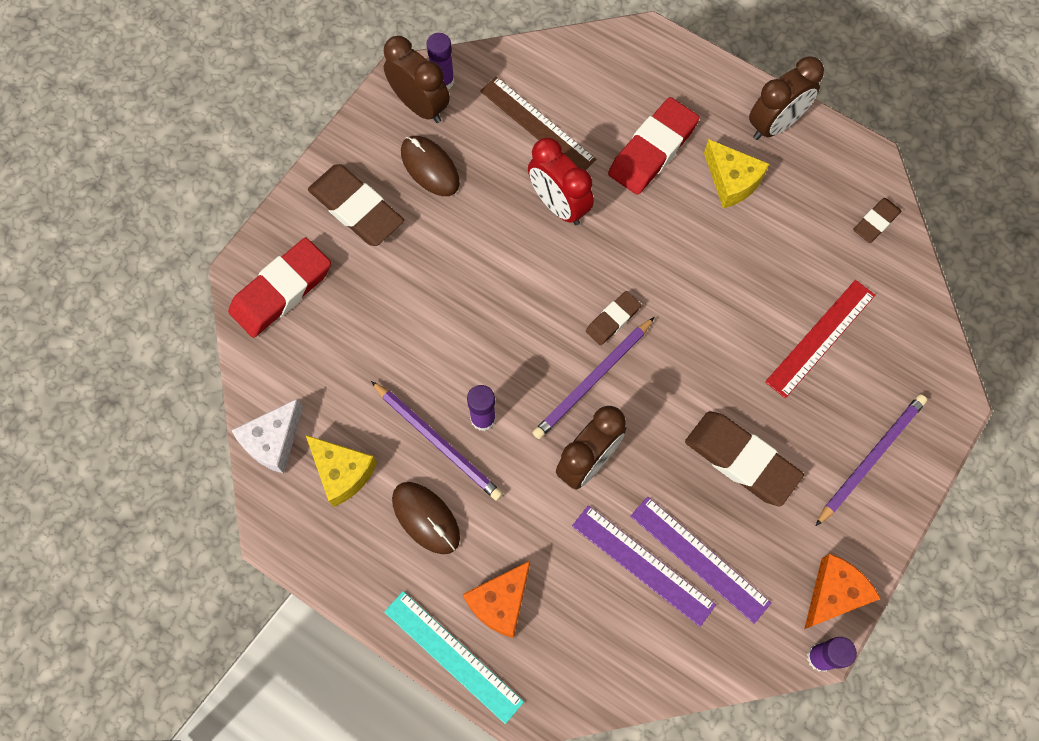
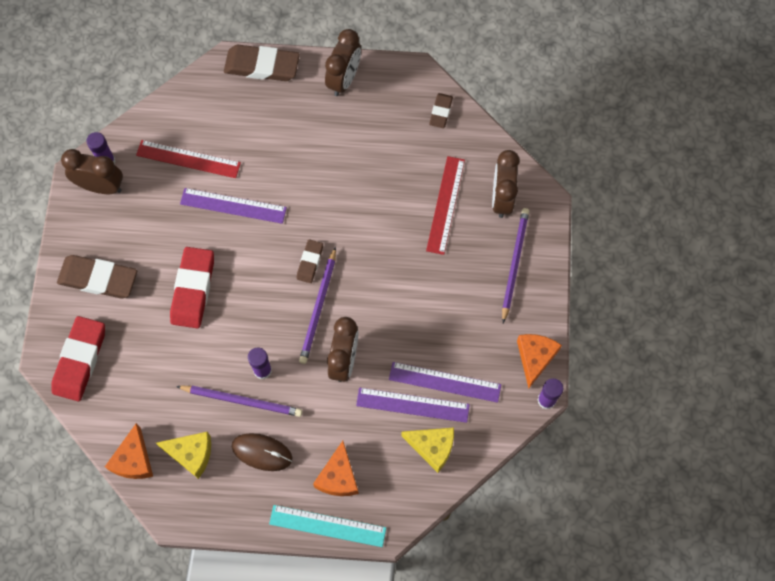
camera: 30 degrees left, 0 degrees up
(273, 441) = (134, 460): white cheese -> orange cheese
(430, 167) = (132, 225): brown mouse -> none
(537, 125) = (188, 159): brown ruler -> red ruler
(558, 205) = (233, 206): red clock -> purple ruler
(652, 150) = (274, 137): red eraser -> red eraser (193, 289)
(732, 181) = (336, 131): yellow cheese -> yellow cheese (432, 447)
(741, 460) = (438, 308): brown eraser -> brown eraser (262, 66)
(898, 367) = (502, 198): none -> brown clock

